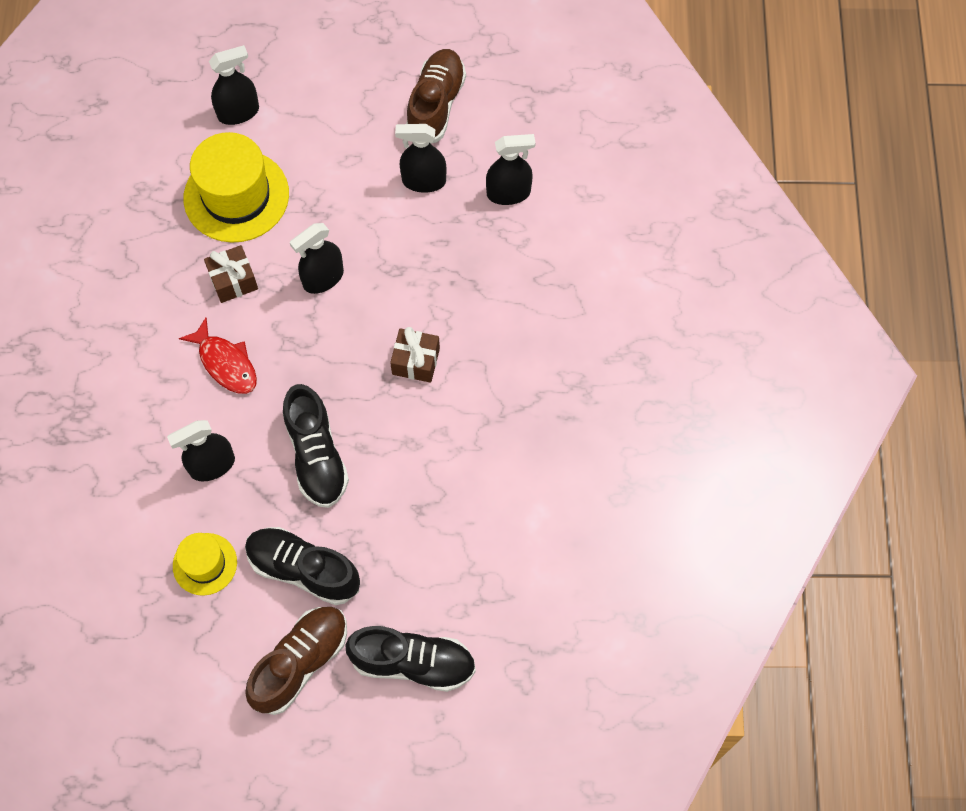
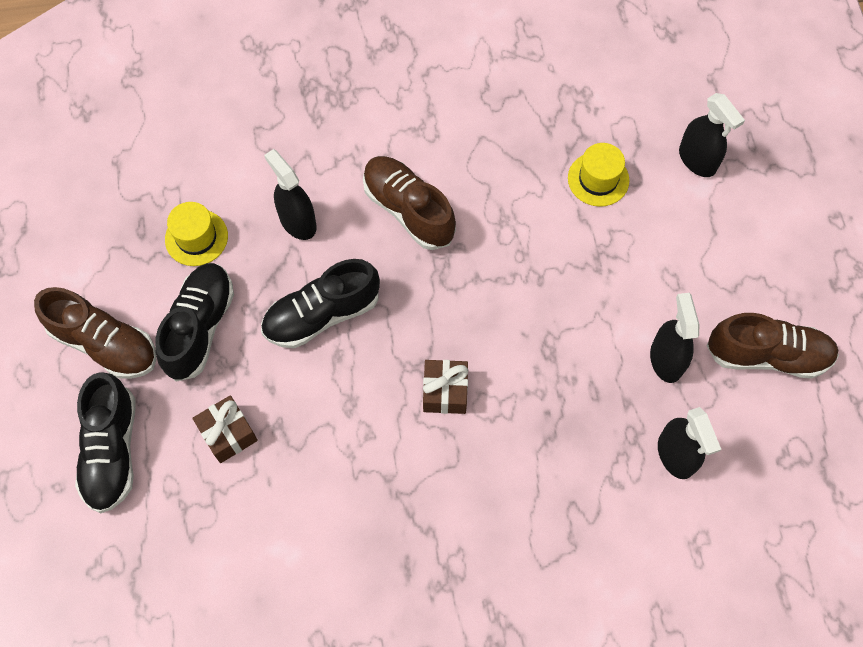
camera: 80 degrees right, 0 degrees up
(225, 363) = (408, 210): red fish -> brown shoe
(233, 280) = (501, 197): brown gift -> brown gift (228, 434)
(236, 196) = (598, 179): yellow hat -> yellow hat, size x0.55
(323, 278) = (522, 281): black spray bottle -> none

